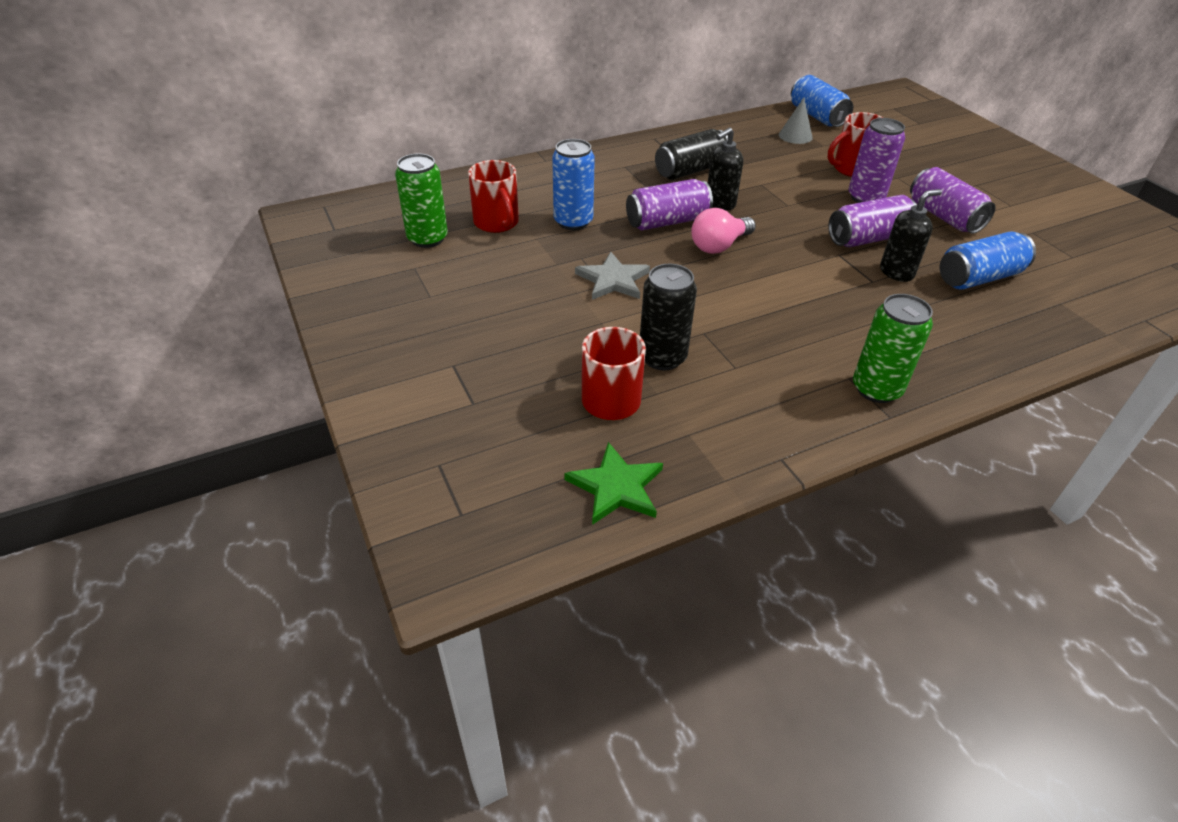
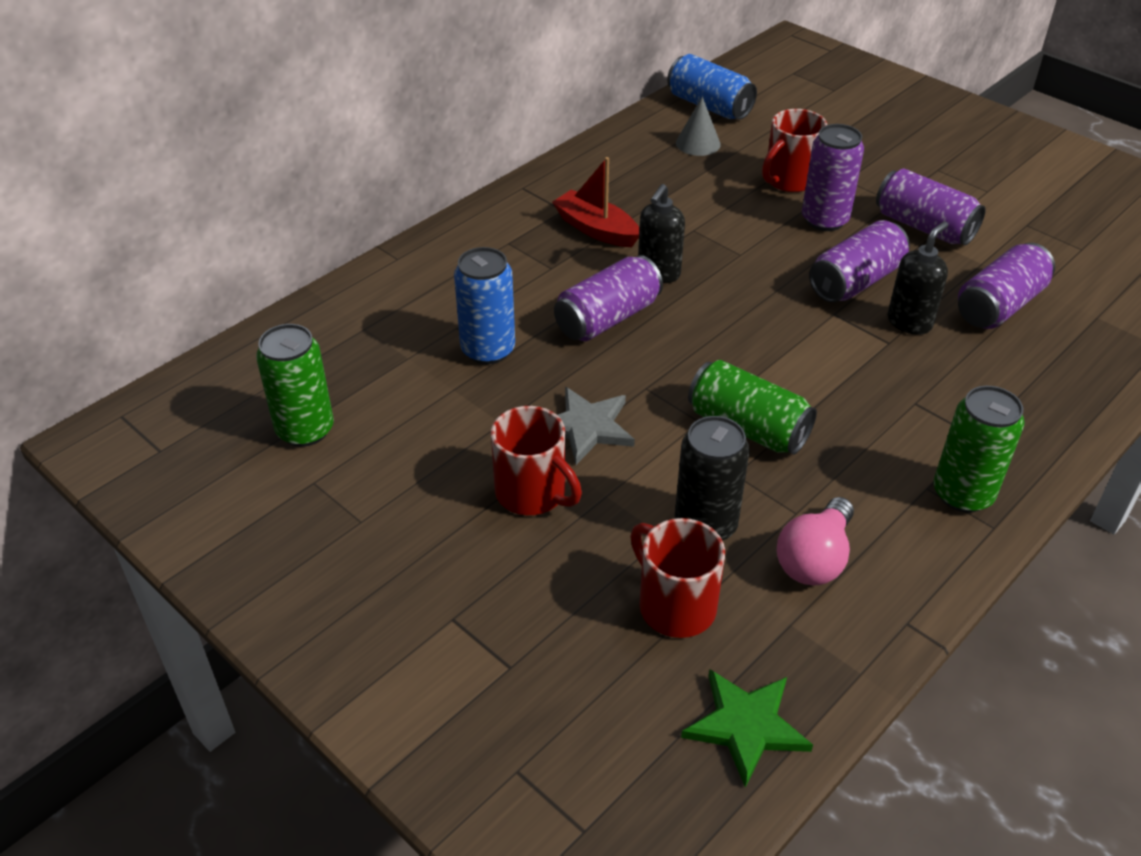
camera: 20 degrees left, 0 degrees up
(497, 223) = (387, 379): red mug -> red mug (533, 493)
(690, 170) = (596, 229): black can -> red boat
(719, 246) = (689, 339): pink light bulb -> pink light bulb (814, 559)
(730, 307) = (747, 427): none -> green can
(978, 278) = (999, 306): blue can -> purple can

